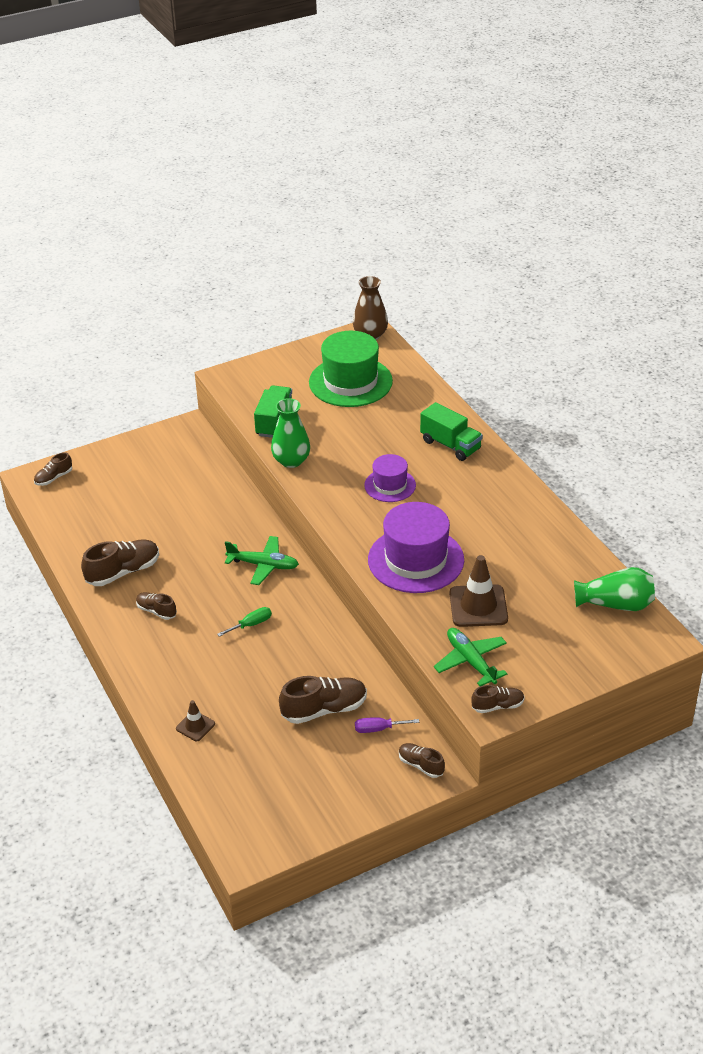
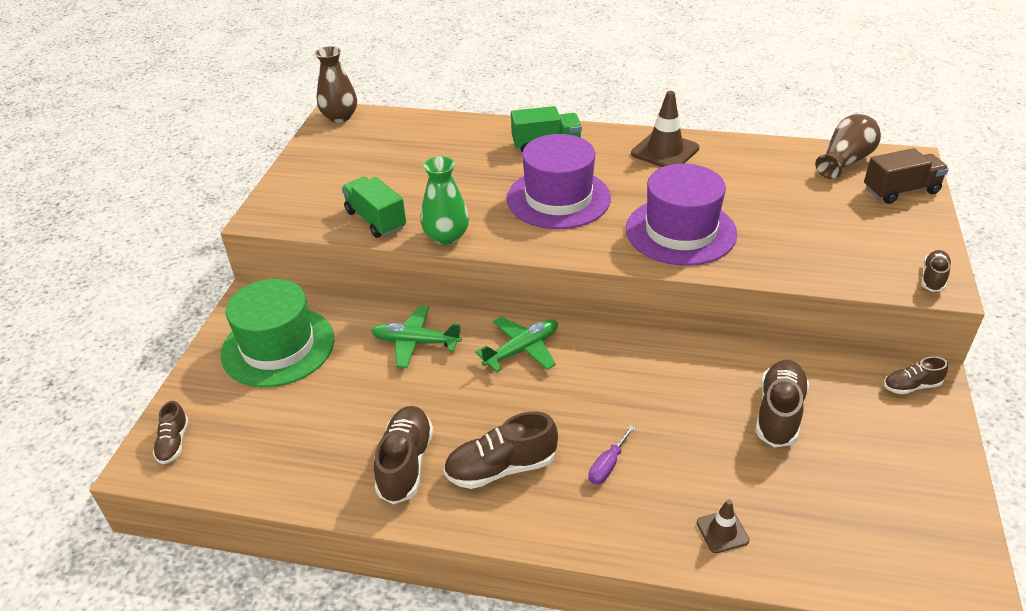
camera: 50 degrees left, 0 degrees up
(156, 611) = (501, 468): brown shoe -> brown shoe, size x1.74
(251, 624) = (601, 403): green screwdriver -> none
(350, 382) = (385, 154): green hat -> green hat (278, 346)
(378, 729) = (838, 389): purple screwdriver -> purple screwdriver (607, 466)
(390, 485) = (558, 198): purple hat -> purple hat, size x1.76
(470, 661) = (856, 265): green plane -> green plane (415, 342)
(478, 606) = (782, 227): brown traffic cone -> brown traffic cone (665, 151)
(605, 650) = (901, 191): none -> brown truck
(615, 604) = (845, 161): green vase -> brown vase

